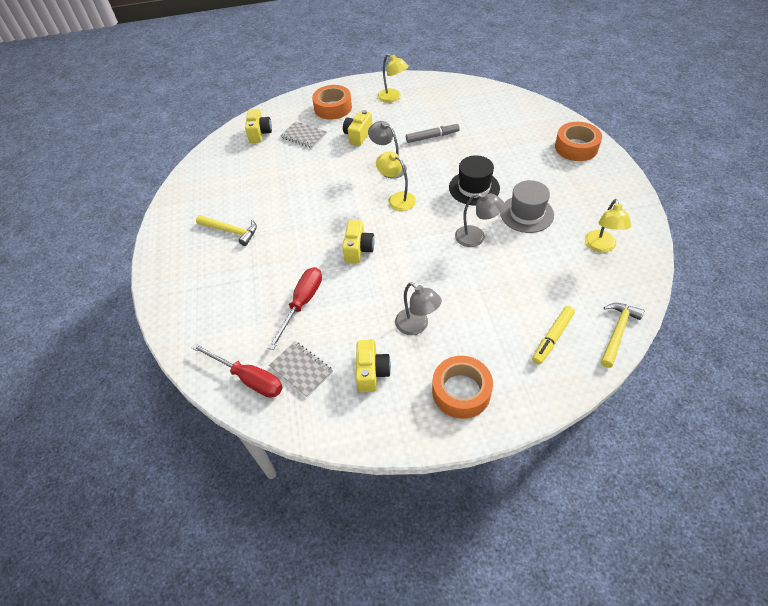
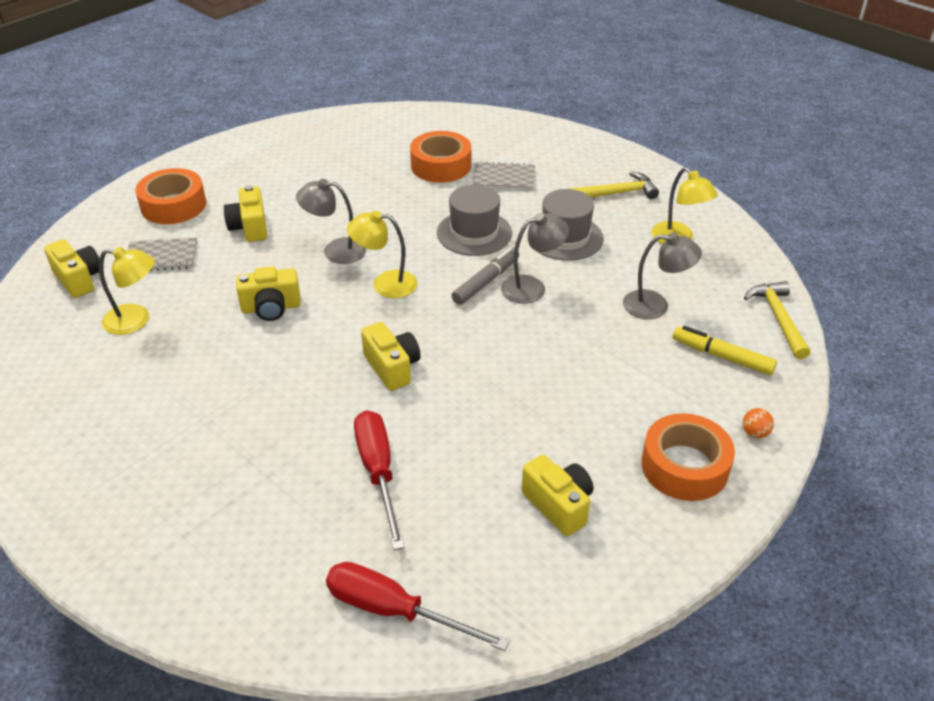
camera: 40 degrees left, 10 degrees down
(231, 231) = (164, 431): yellow hammer -> yellow hammer (616, 193)
(248, 378) = (394, 610): red screwdriver -> red screwdriver turned 150 degrees counterclockwise
(301, 369) = (461, 555): grey notebook -> grey notebook (504, 178)
(330, 187) = (271, 308): none -> yellow camera
(393, 98) = (256, 164): yellow lamp -> yellow lamp (136, 320)
(417, 326) = (560, 421): grey lamp -> grey lamp (655, 306)
(432, 137) = (360, 193): grey marker -> grey marker (486, 281)
(474, 188) = (474, 233): black hat -> grey hat
(524, 396) = (755, 433): none -> orange ball
(552, 338) = (722, 356): yellow marker -> yellow marker turned 120 degrees clockwise
(576, 147) = (550, 146): orange tape -> orange tape (441, 165)

